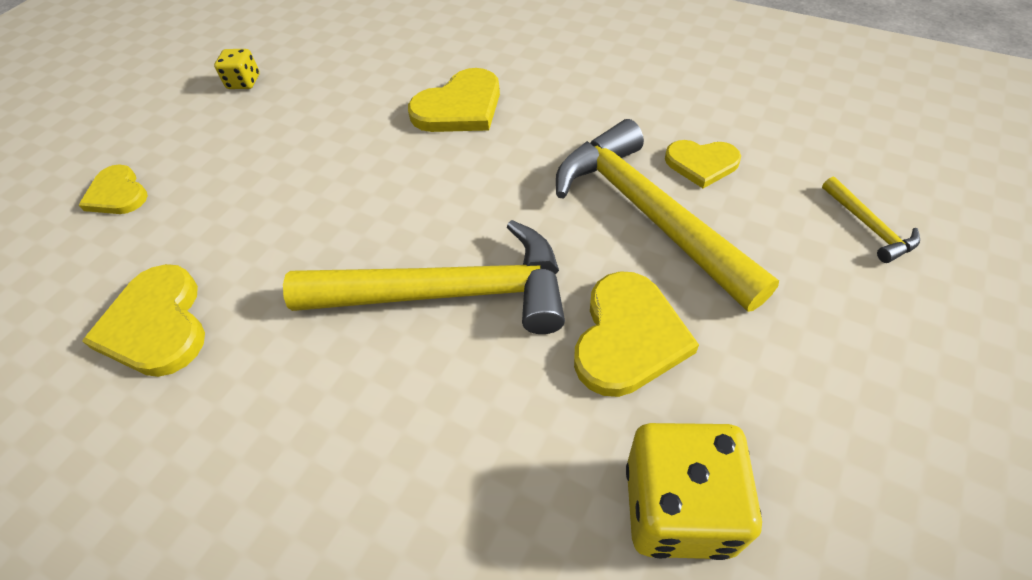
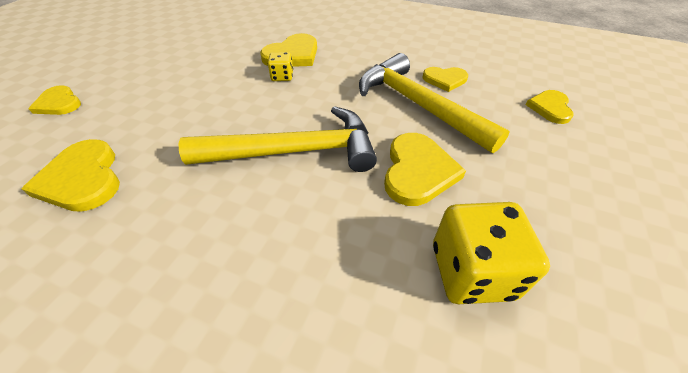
camera: 10 degrees left, 5 degrees down
(244, 82) = (151, 44): yellow dice -> yellow dice (282, 77)
(869, 226) = (550, 108): yellow hammer -> yellow heart

